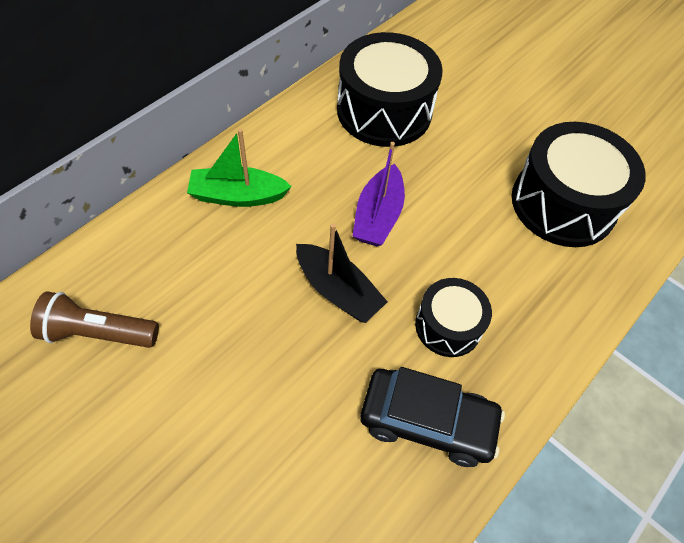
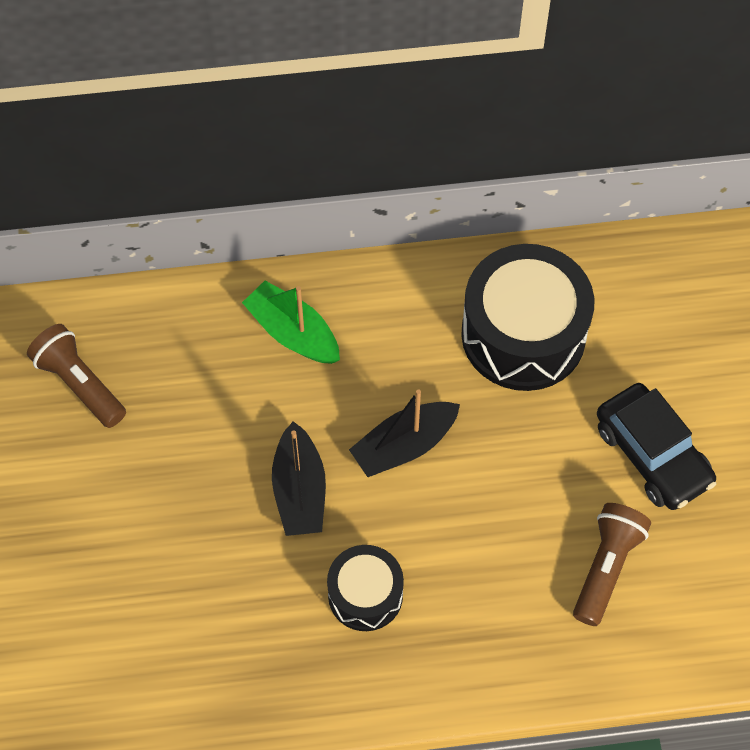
camera: 45 degrees right, 5 degrees up
(378, 216) = (404, 446): purple boat -> black boat
(427, 421) = (269, 656): black car -> black car (652, 454)
(563, 203) = (606, 567): black drum -> brown flashlight

